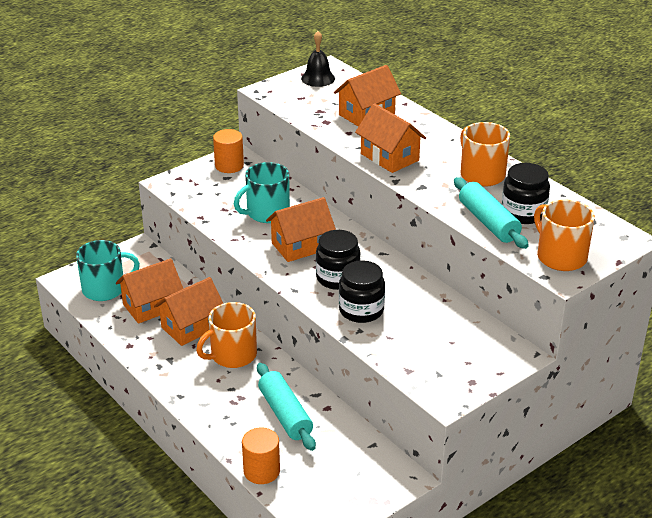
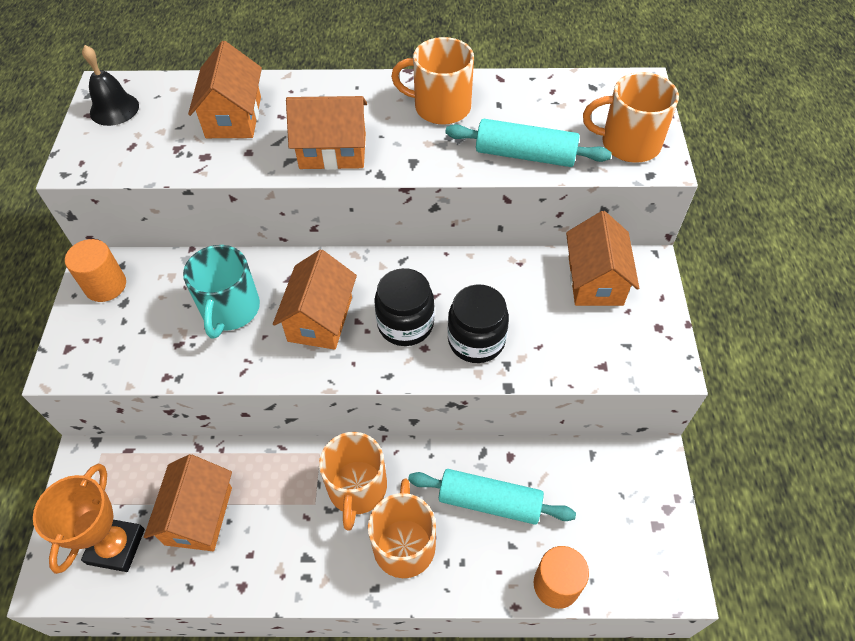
camera: 50 degrees left, 20 degrees up
(105, 289) = (116, 546): turquoise mug -> orange trophy
(191, 327) = (274, 498): orange house -> orange house (595, 280)
(218, 393) = (404, 544): none -> orange mug
(523, 213) = (534, 121): black jar -> none

